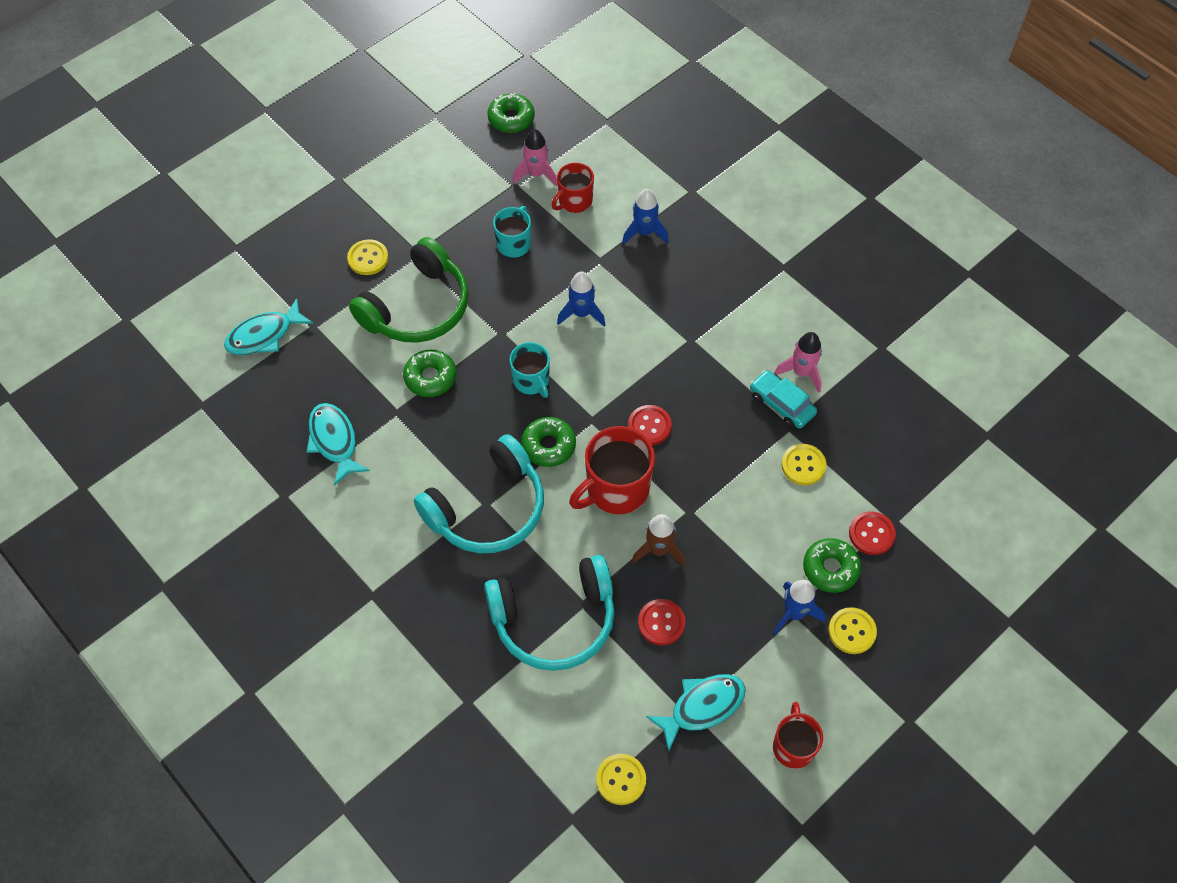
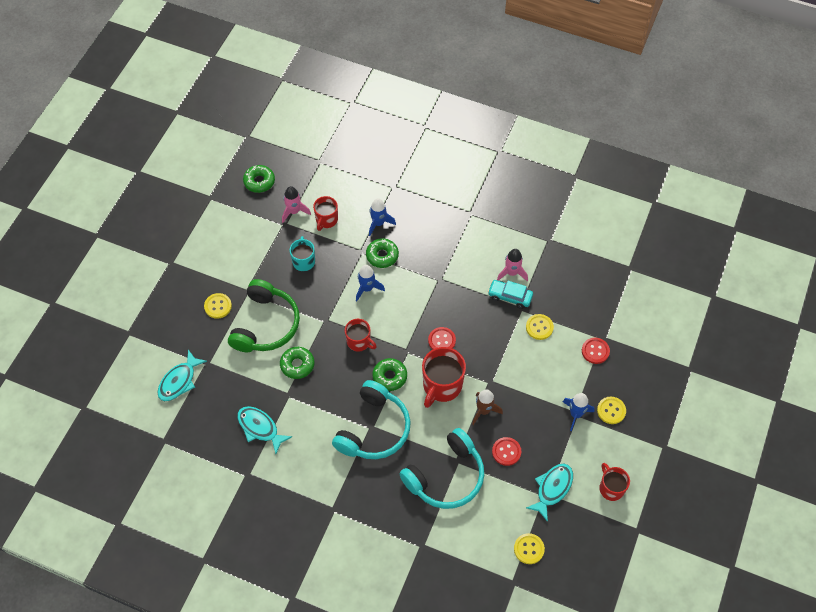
camera: 25 degrees left, 0 degrees up
(531, 381) = (359, 342): turquoise mug -> red mug
(830, 568) = (583, 380): green donut -> green donut (382, 256)

